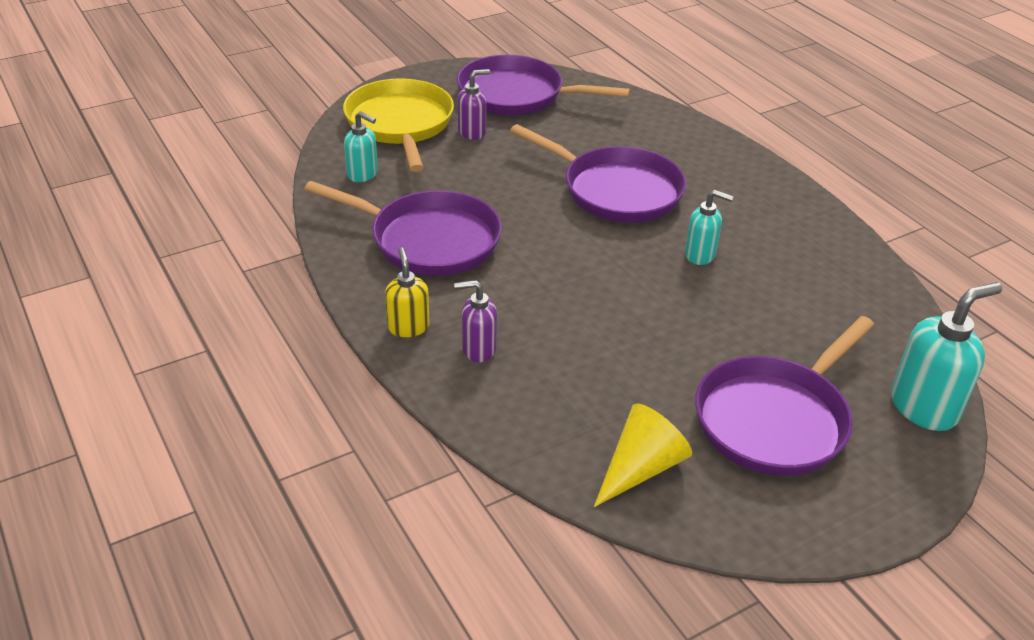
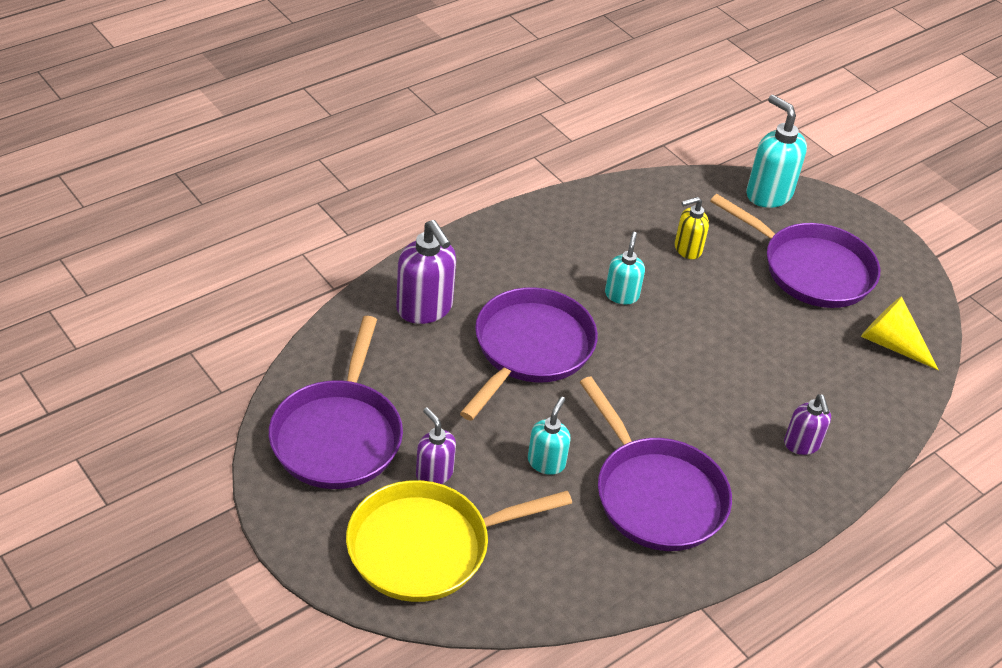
camera: 100 degrees left, 5 degrees up
(363, 174) = (546, 570): turquoise soap dispenser -> turquoise soap dispenser (546, 462)
(408, 327) = (791, 497): yellow soap dispenser -> yellow soap dispenser (687, 249)
(428, 240) = (655, 495): purple pan -> purple pan turned 135 degrees clockwise
(664, 140) = (425, 308): none -> purple soap dispenser

